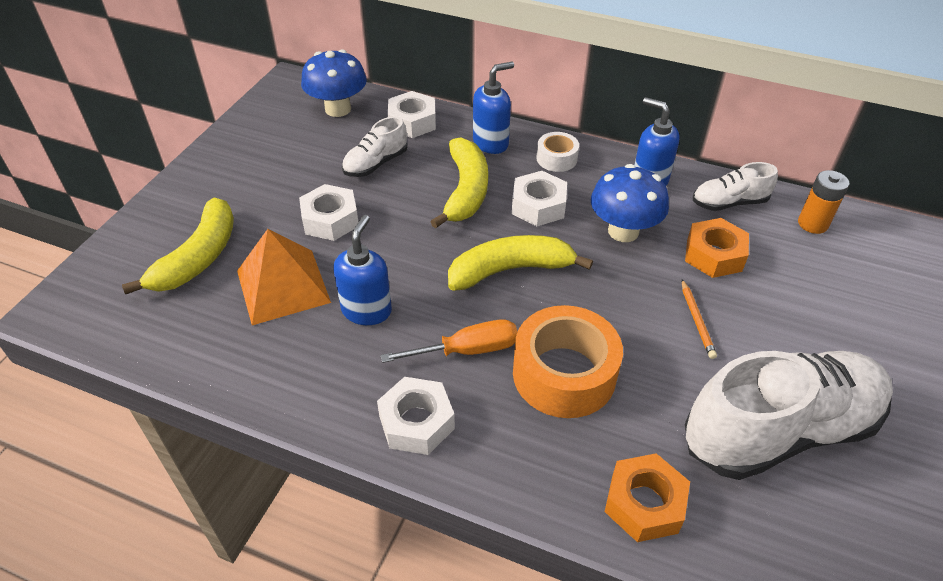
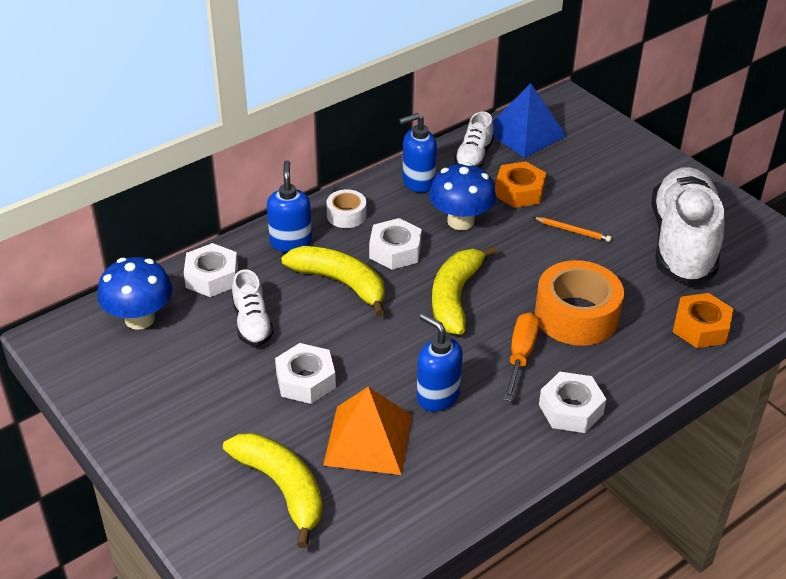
camera: 60 degrees left, 5 degrees down
(812, 224) = (525, 133): orange battery -> blue pyramid

